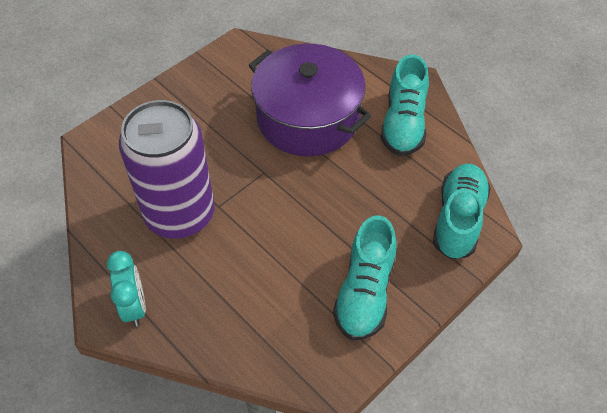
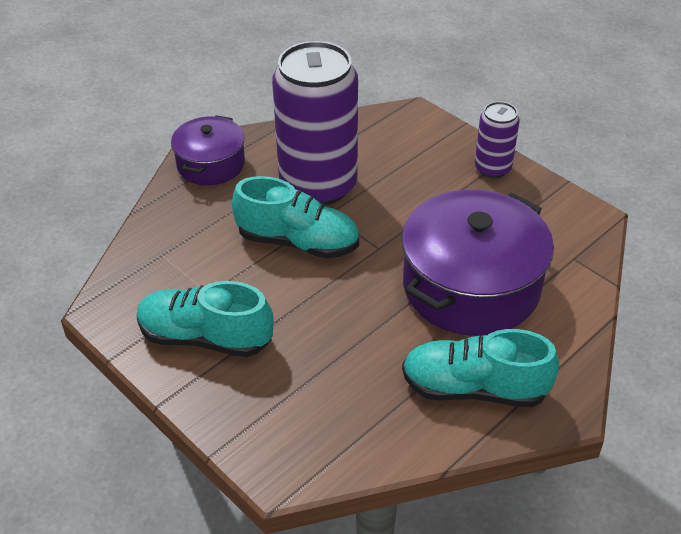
camera: 90 degrees right, 10 degrees down
(134, 306) = (211, 164): turquoise clock -> purple pot
(175, 94) = (492, 168): none -> purple can
(458, 219) = (306, 440): turquoise shoe -> turquoise shoe (298, 242)

